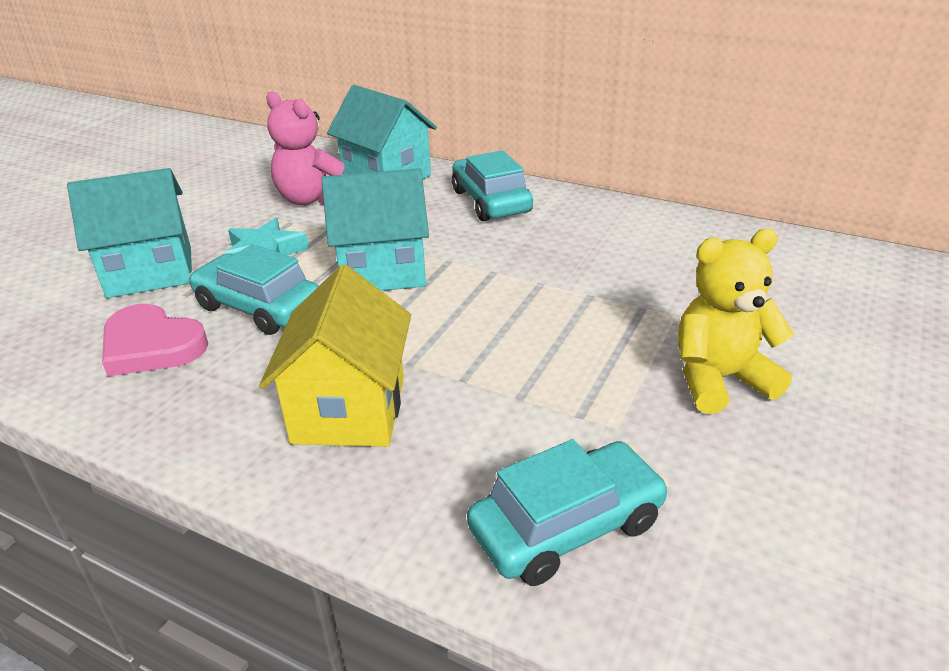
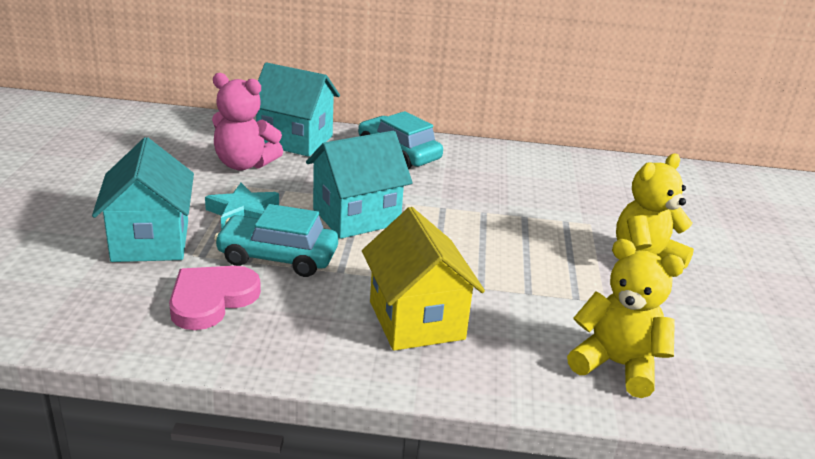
camera: 25 degrees left, 5 degrees down
(150, 272) = (150, 241): turquoise house -> turquoise house turned 60 degrees counterclockwise
(151, 345) = (211, 299): pink heart -> pink heart turned 120 degrees clockwise
(566, 526) = (617, 365): turquoise car -> yellow teddy bear

